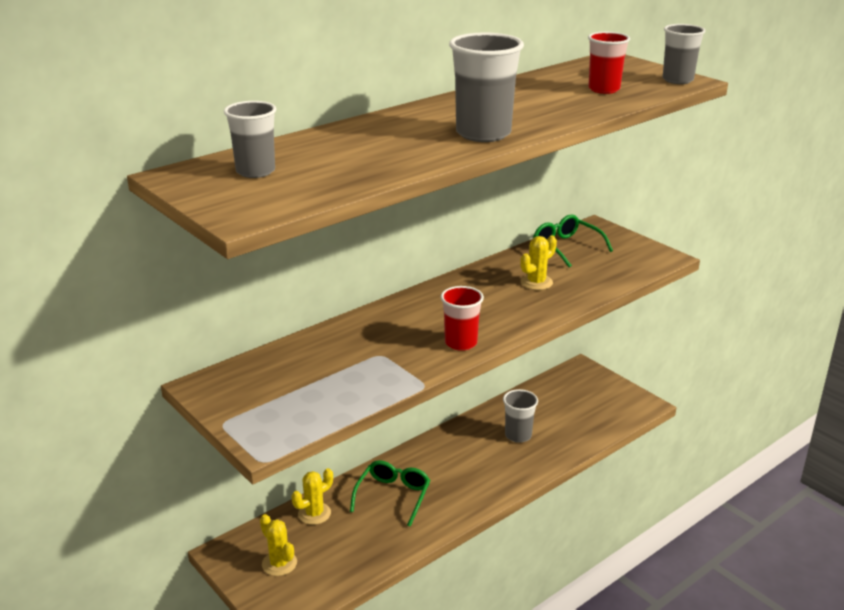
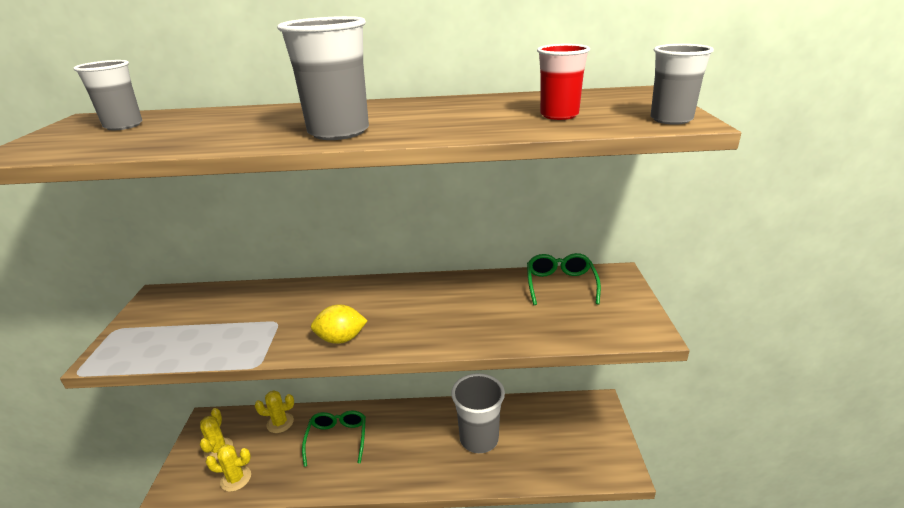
camera: 40 degrees right, 0 degrees up
(393, 496) = (337, 439): green glasses -> green glasses turned 60 degrees counterclockwise
(461, 343) = (341, 339): red cup -> yellow lemon
(518, 435) = (479, 439): grey cup -> grey cup, size x1.55
(536, 282) = (484, 308): yellow cactus -> yellow cactus (236, 479)

